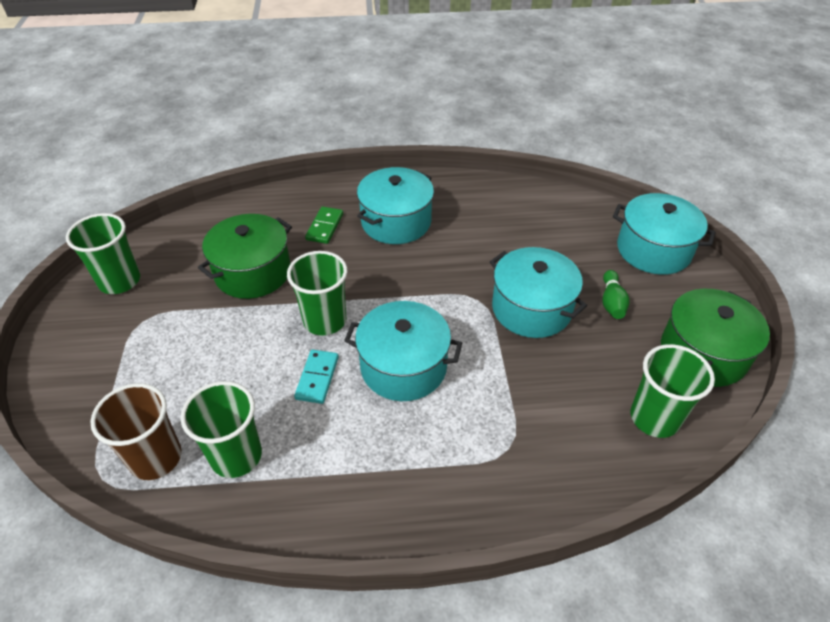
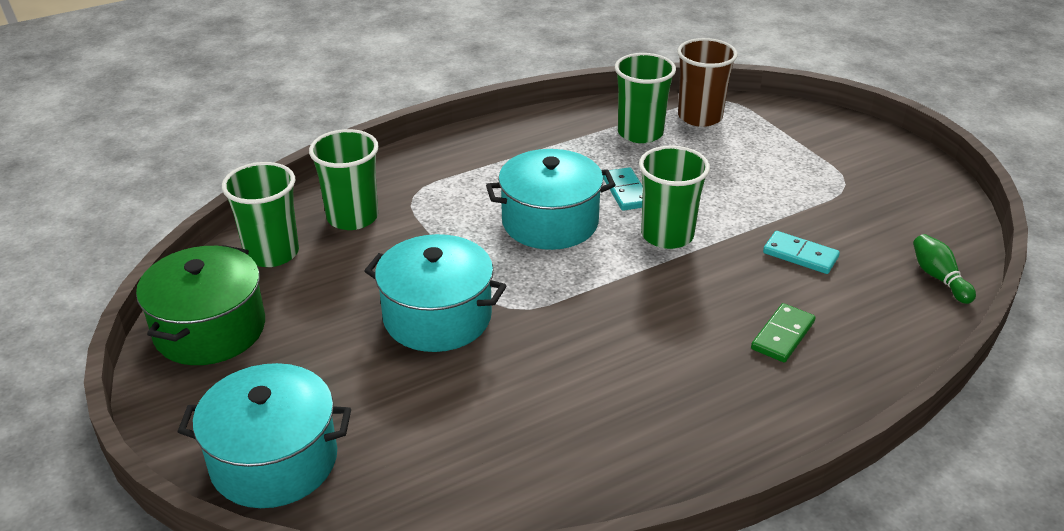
camera: 155 degrees right, 10 degrees down
(119, 281) = (924, 205): green cup -> green cup (352, 217)
(253, 272) = (800, 255): green pot -> turquoise domino
(324, 227) = (783, 335): green domino -> green domino turned 45 degrees clockwise
(396, 222) = (694, 376): turquoise pot -> none
(612, 302) = (333, 356): green bowling pin -> green bowling pin (938, 278)

